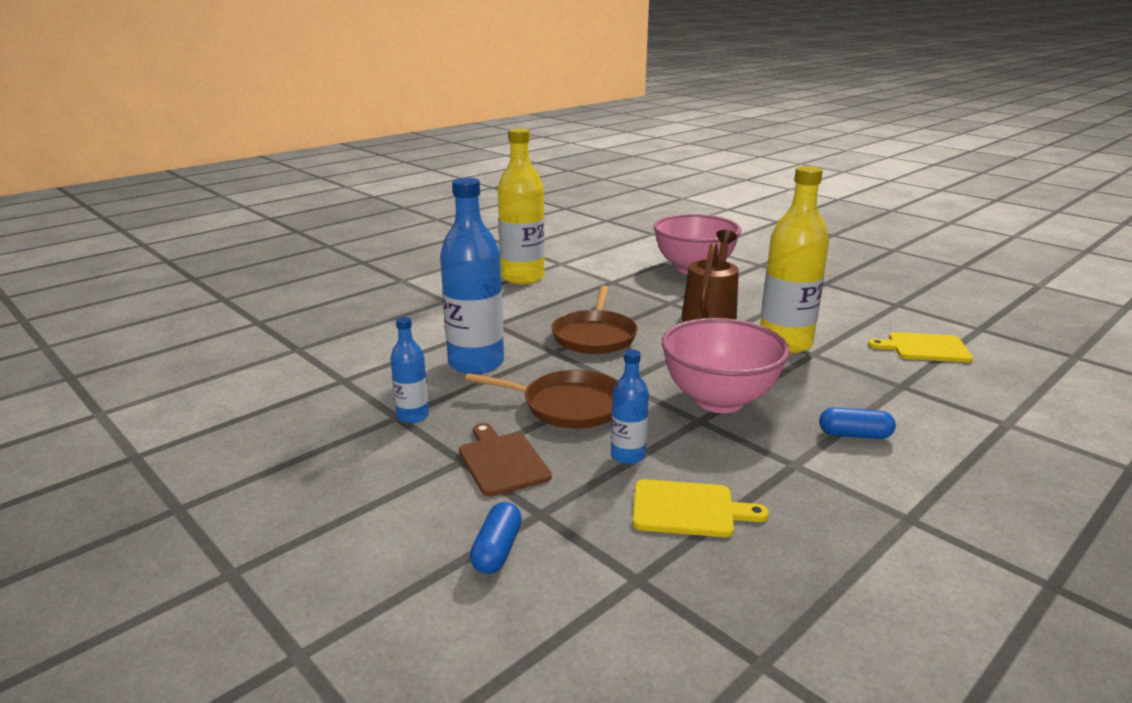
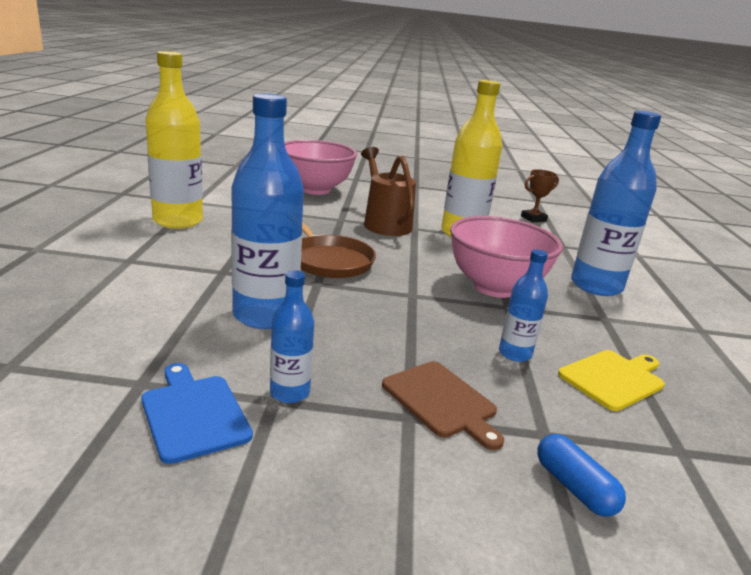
camera: 45 degrees left, 0 degrees up
(344, 406) = (194, 413): none -> blue cutting board
(502, 461) = (442, 401): brown cutting board -> brown cutting board turned 150 degrees counterclockwise
(568, 405) = (407, 328): brown pan -> none
(854, 435) = (596, 286): blue capsule -> blue bottle
(924, 348) = (533, 218): yellow cutting board -> brown trophy

